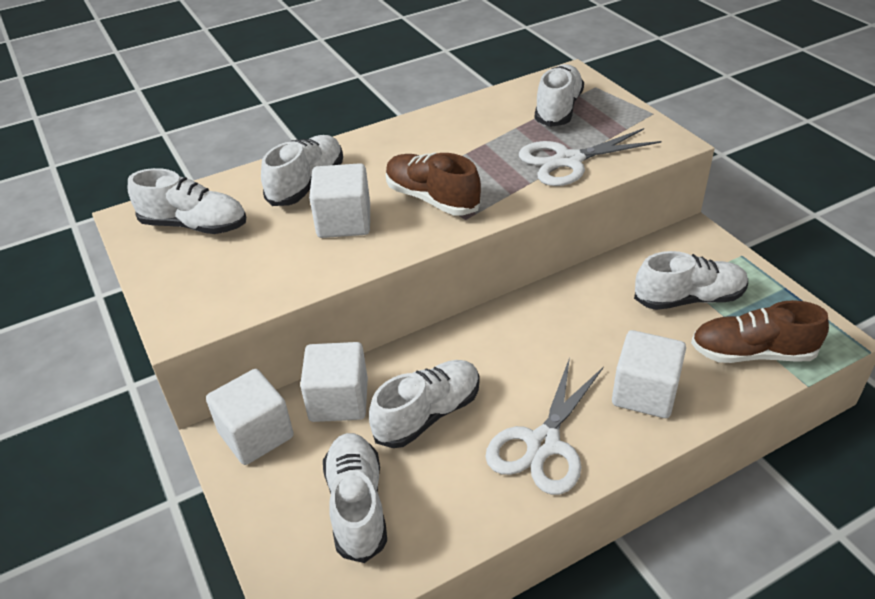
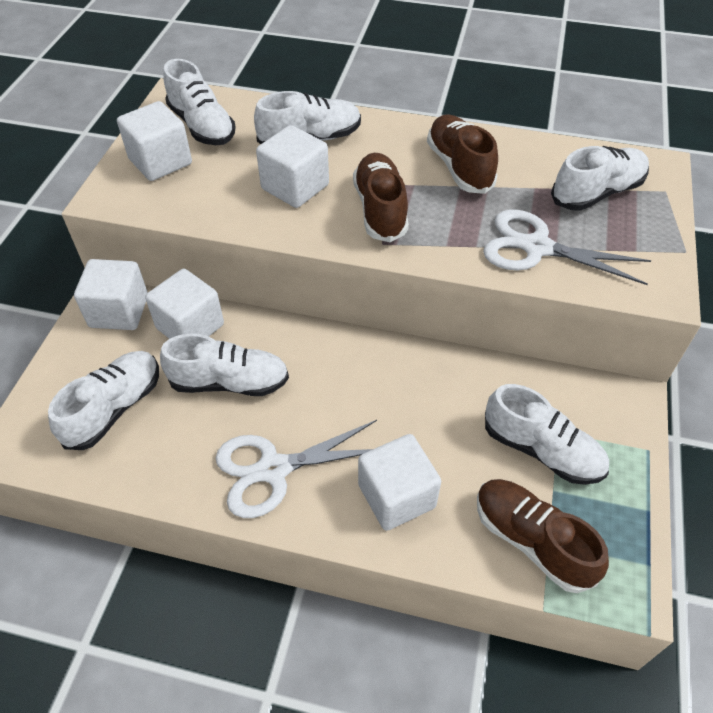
camera: 40 degrees right, 10 degrees up
(194, 271) = (160, 162): none -> white cube
(448, 142) = (459, 167): none -> brown shoe

